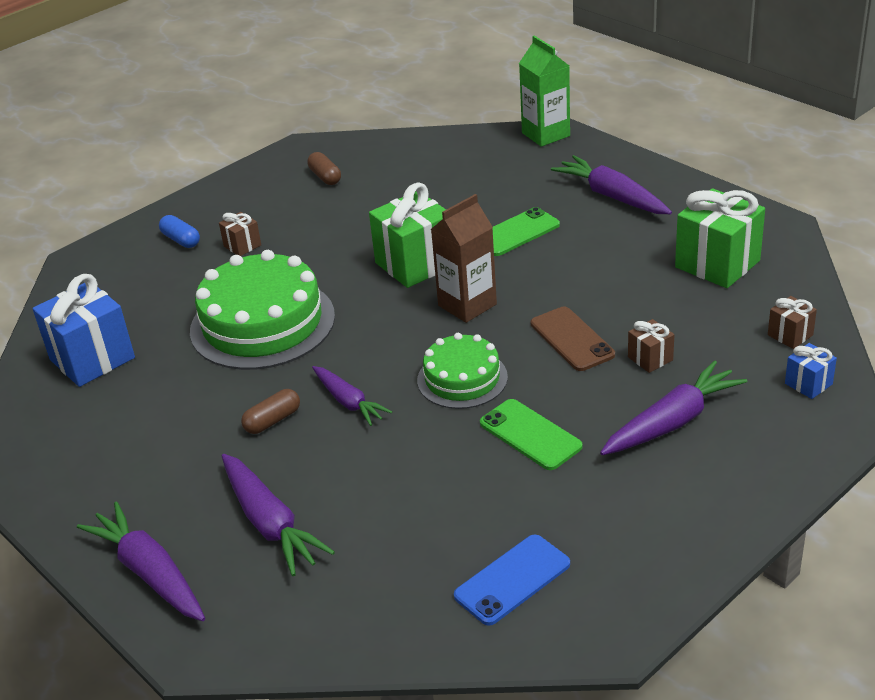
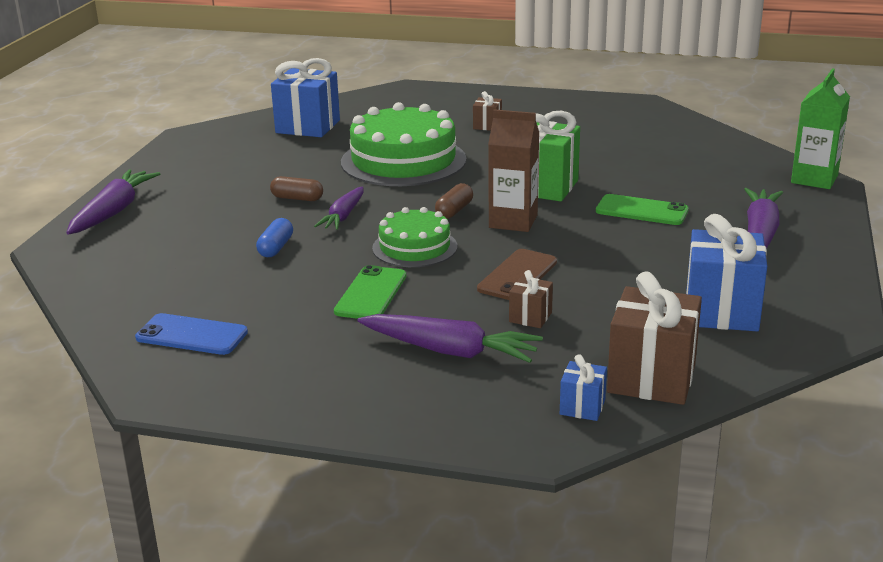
camera: 55 degrees right, 10 degrees down
(181, 240) = (469, 106): blue capsule -> blue capsule (276, 248)
(270, 524) = (188, 232): purple carrot -> none
(325, 177) = (614, 122): brown capsule -> brown capsule (454, 211)
(717, 264) = (721, 311): green gift -> blue gift
(790, 335) = (651, 378): brown gift -> brown gift, size x2.07

